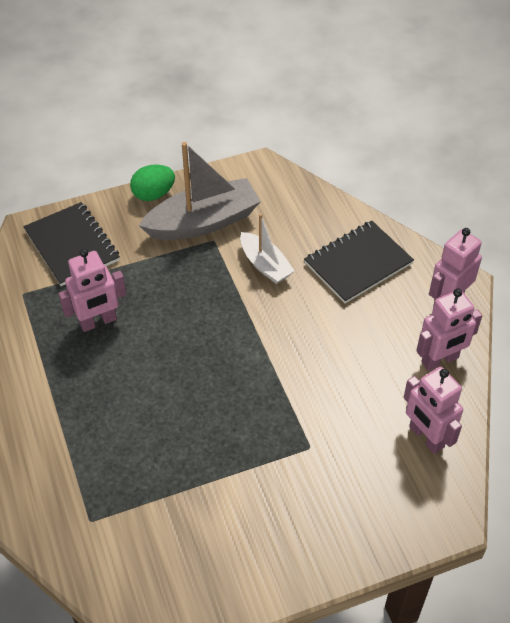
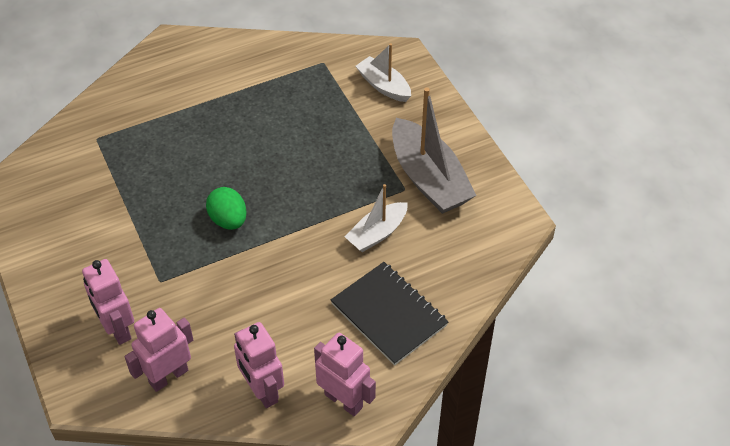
camera: 85 degrees right, 0 degrees up
(72, 245) = (384, 86): black notebook -> white boat
(98, 322) = (295, 116): pink robot -> pink robot (117, 329)
(153, 194) = (460, 136): green egg -> green egg (228, 220)

